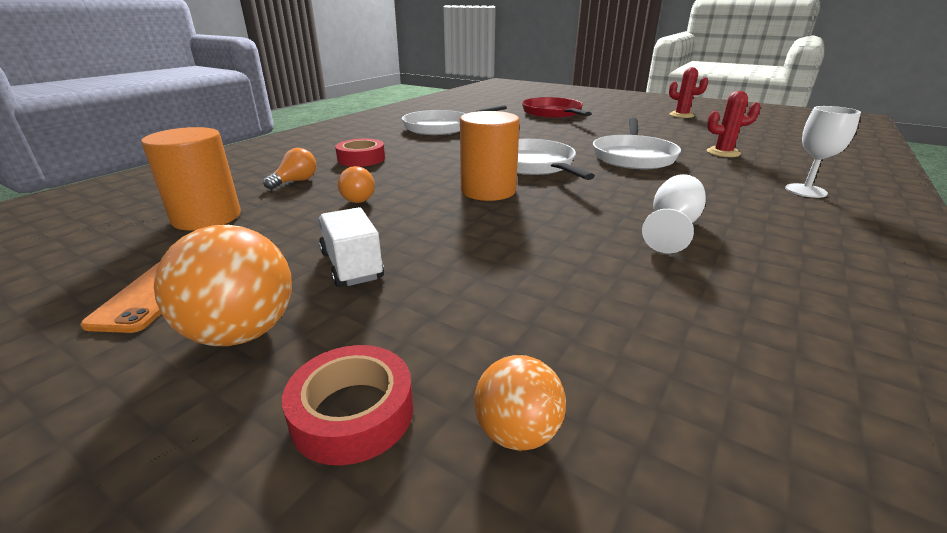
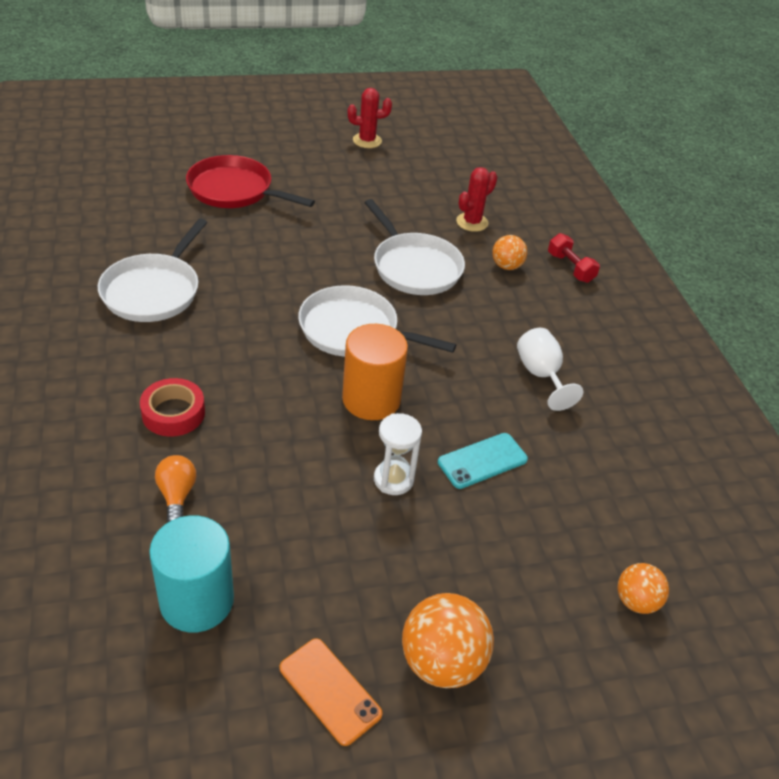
camera: 50 degrees left, 15 degrees up
(207, 217) = (197, 600): orange cylinder -> turquoise cylinder
(352, 266) = (410, 561): white truck -> none
(353, 412) = (568, 651): red tape -> none
(359, 198) = (283, 480): orange light bulb -> none
(428, 226) = (393, 479): none -> white hourglass
(521, 247) = (482, 461): none -> turquoise phone
(727, 174) = (506, 266): none -> orange ball
(805, 191) = (570, 268): white goblet -> red dumbbell

